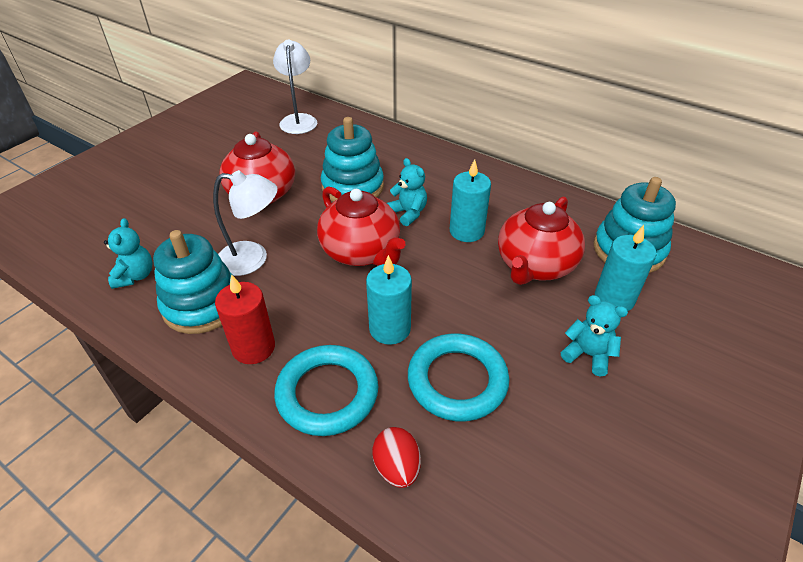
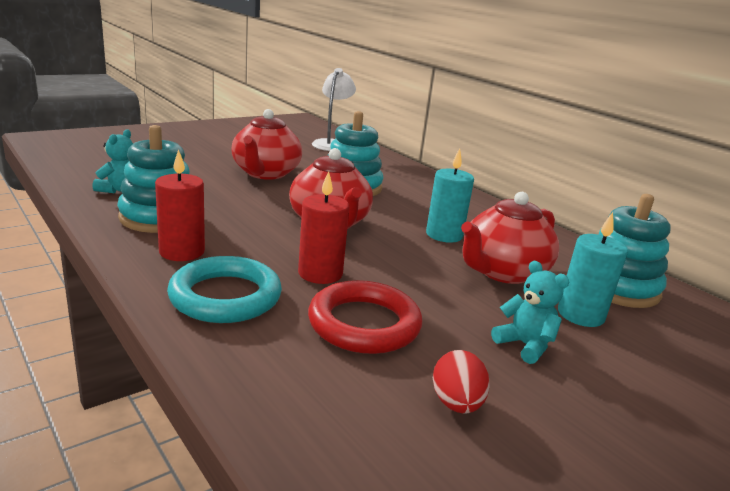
camera: 15 degrees right, 20 degrees down
(253, 259) = (226, 204): white lamp -> none
(390, 329) = (320, 273): turquoise candle -> red candle
(397, 467) = (254, 364): red egg -> red egg (456, 404)
(408, 213) = (393, 212): turquoise teddy bear -> none
(457, 380) = (364, 324): turquoise ring -> red ring

